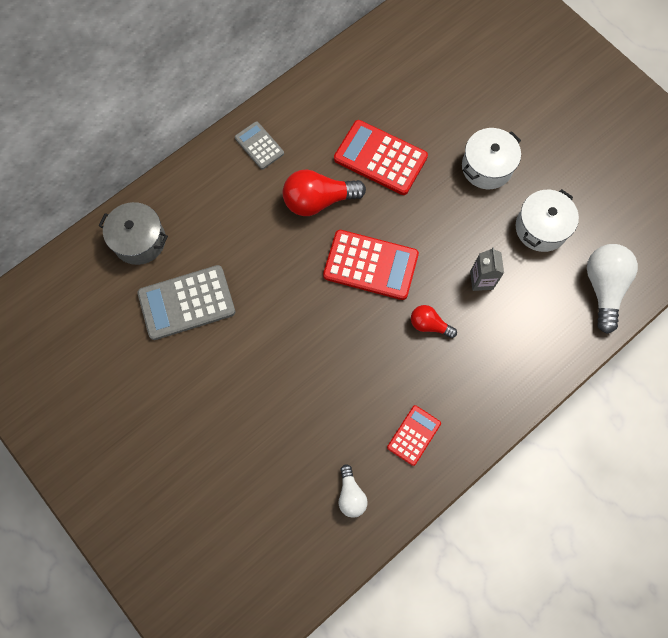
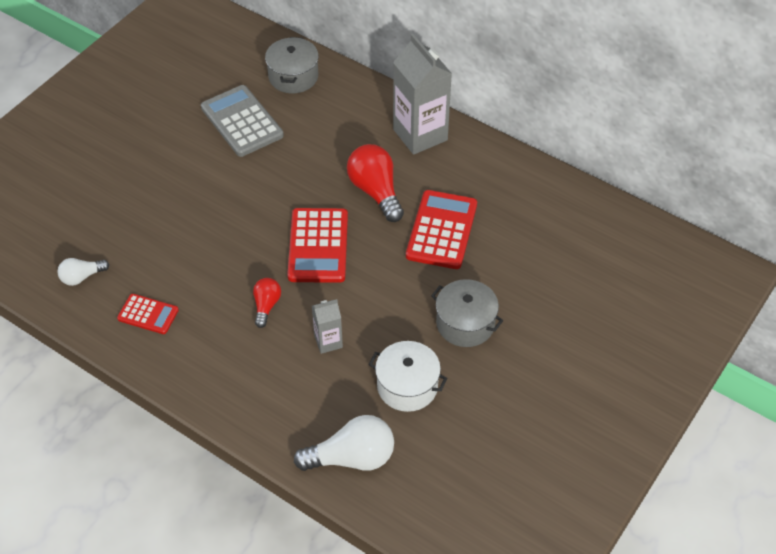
camera: 75 degrees right, 20 degrees down
(259, 145) = (420, 135): grey calculator -> grey carton
(487, 167) = (465, 323): white pot -> grey pot

